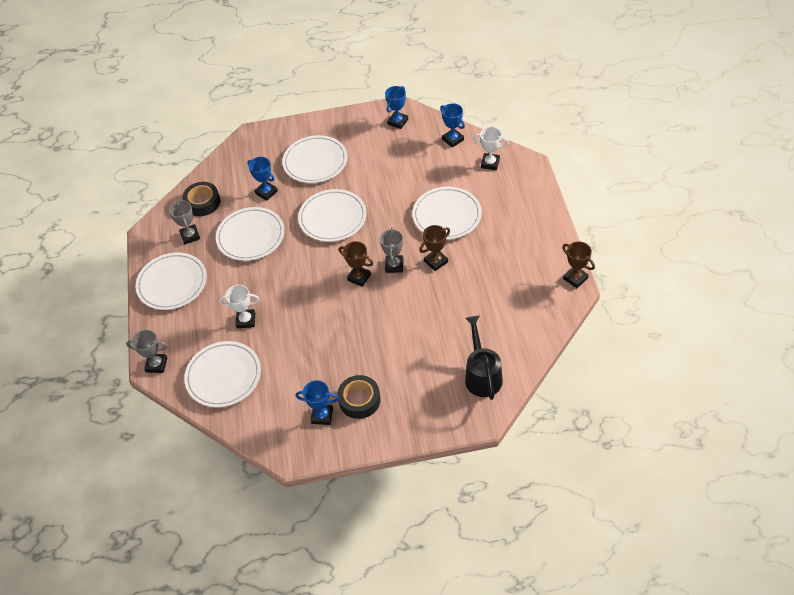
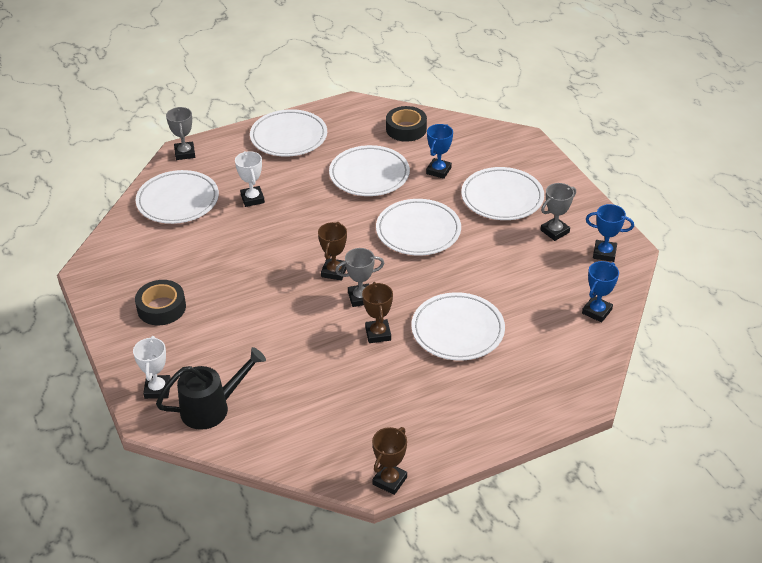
camera: 70 degrees right, 10 degrees down
(190, 236) = (356, 132): grey trophy -> grey trophy (554, 231)
(322, 416) = (137, 283): blue trophy -> none
(436, 261) = (378, 334): brown trophy -> brown trophy turned 45 degrees clockwise
(490, 163) = (569, 357): white trophy -> white trophy (157, 389)

